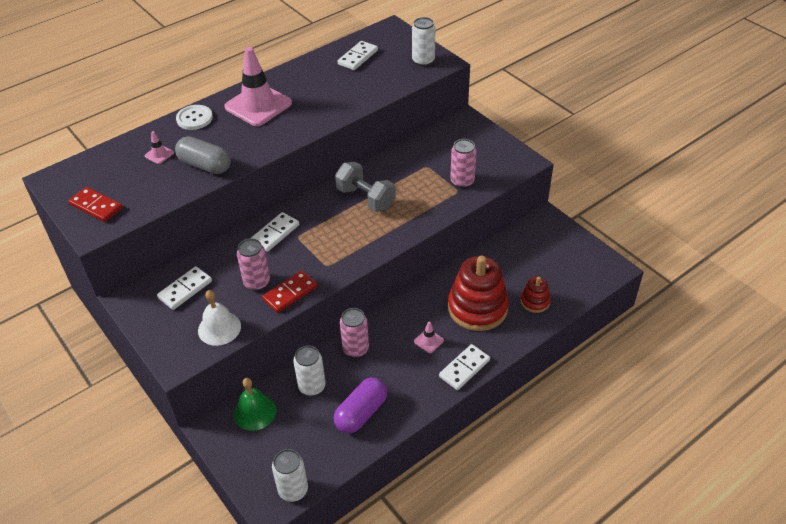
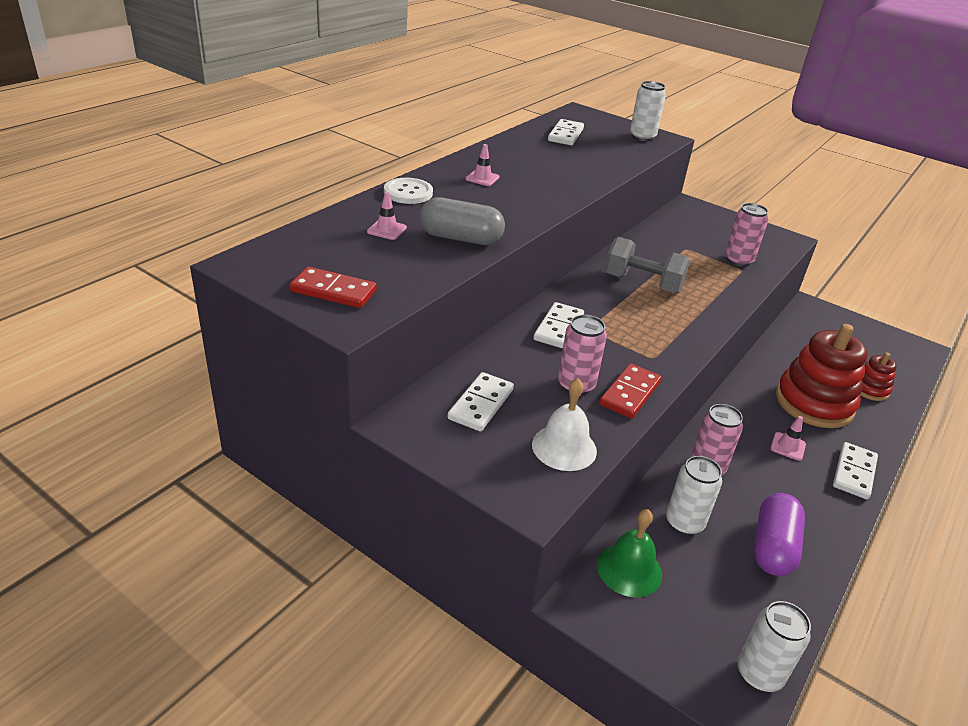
camera: 20 degrees left, 10 degrees down
(258, 105) = (482, 178): pink traffic cone -> pink traffic cone, size x0.41

